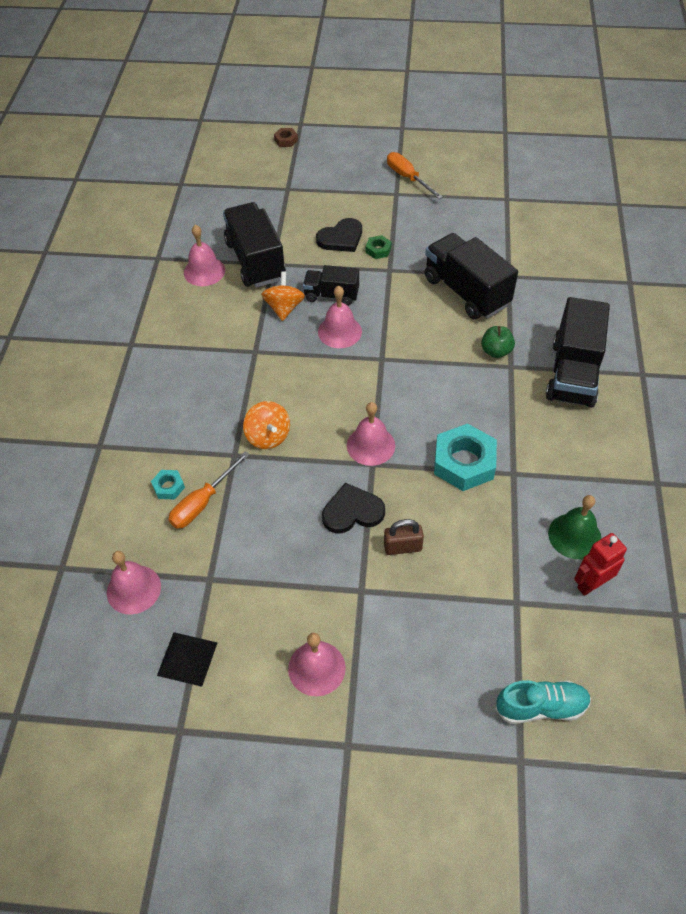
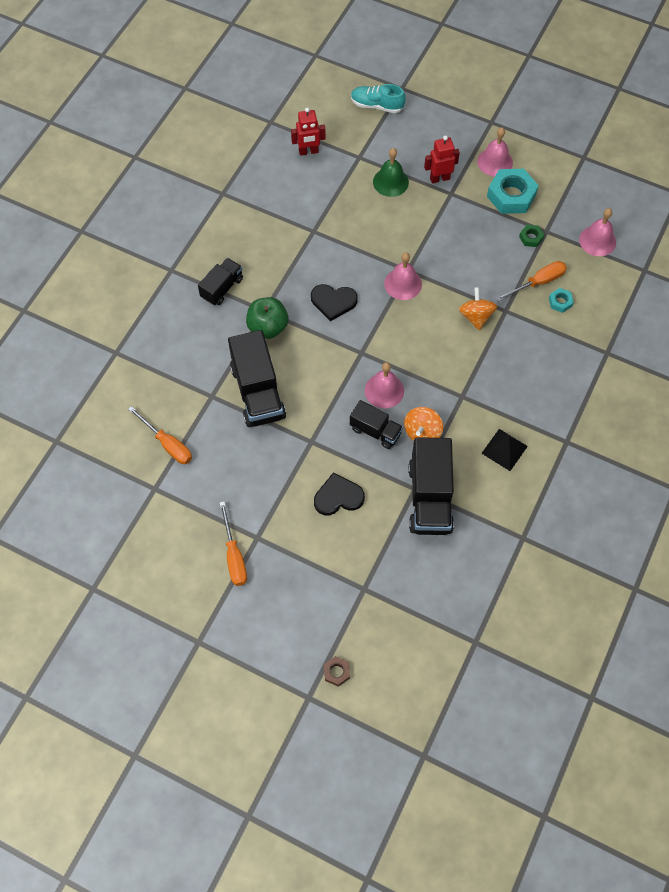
camera: 160 degrees left, 10 degrees up
(187, 659) = (571, 191): black pyramid -> black pyramid (504, 449)
(204, 271) = (482, 503): pink bell -> none
(352, 511) = (436, 242): black heart -> black heart (333, 302)
(378, 250) = (310, 469): green nut -> green nut (531, 238)
(387, 609) = (439, 178): none -> red robot
(402, 547) = (413, 209): brown padlock -> none
(464, 462) = (343, 249): turquoise nut -> turquoise nut (511, 195)
(496, 351) = (268, 327): green apple -> green apple, size x1.51
(520, 230) = (167, 444): none -> orange screwdriver
(573, 373) = (222, 288): black truck -> black truck, size x0.58
(574, 536) = (299, 180): green bell -> green bell (390, 182)

